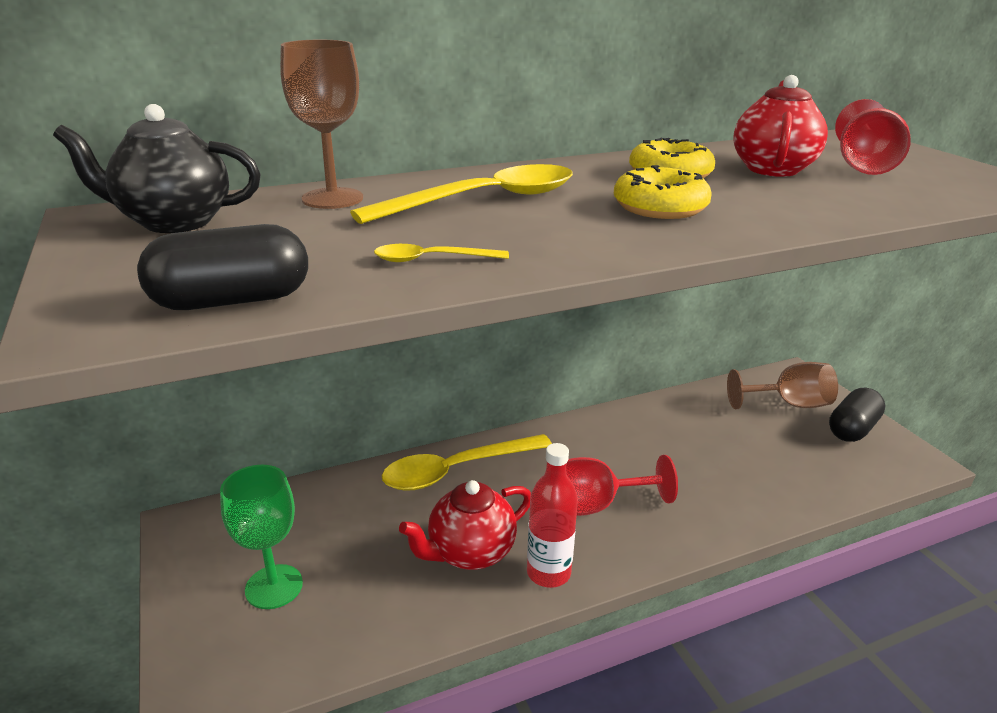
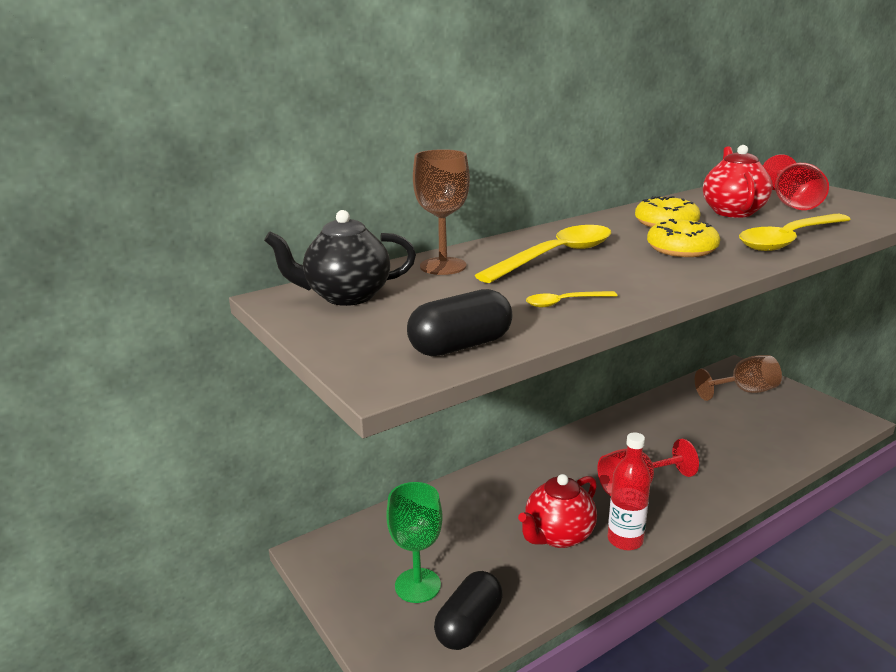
camera: 10 degrees left, 5 degrees down
(457, 470) = (515, 477): yellow spoon -> yellow spoon (789, 240)
(852, 429) = (797, 403): black capsule -> black capsule (469, 625)

